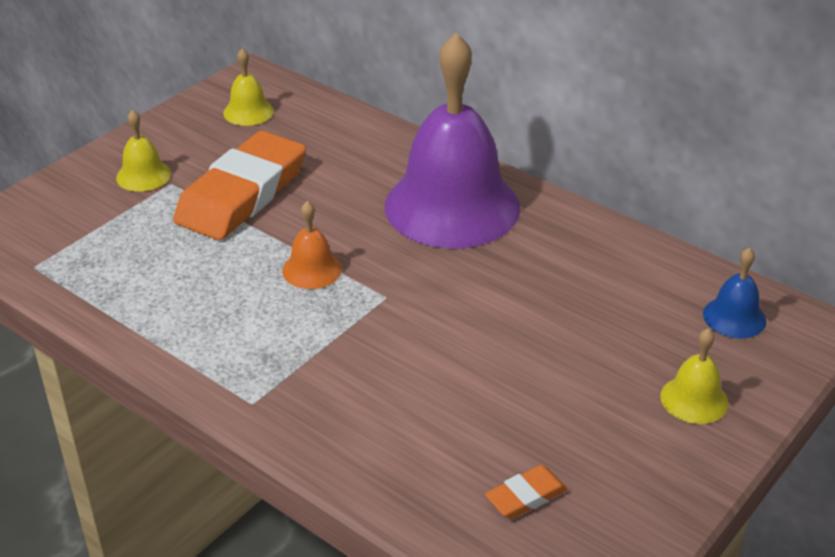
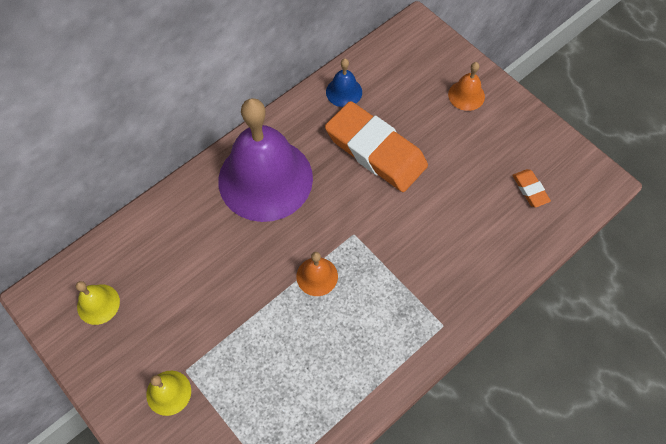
camera: 80 degrees left, 25 degrees up
(242, 194) = (215, 316): orange eraser -> orange eraser (375, 150)
(694, 399) = (466, 95): yellow bell -> orange bell
(734, 317) = (404, 58): blue bell -> blue bell (344, 92)

